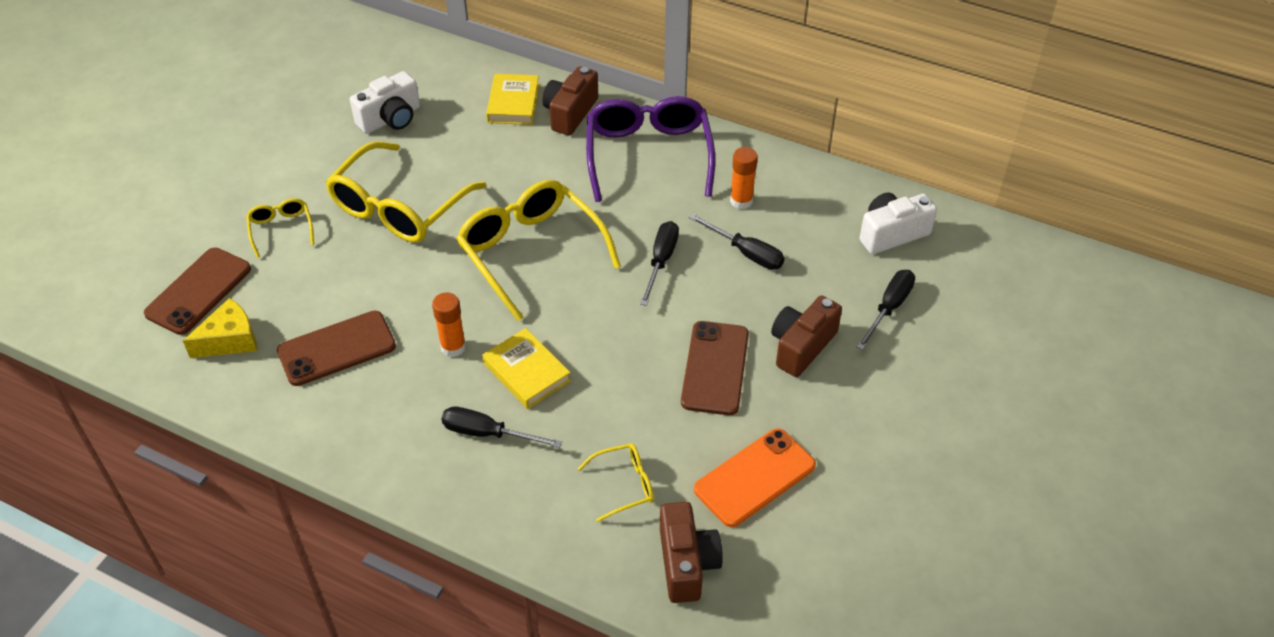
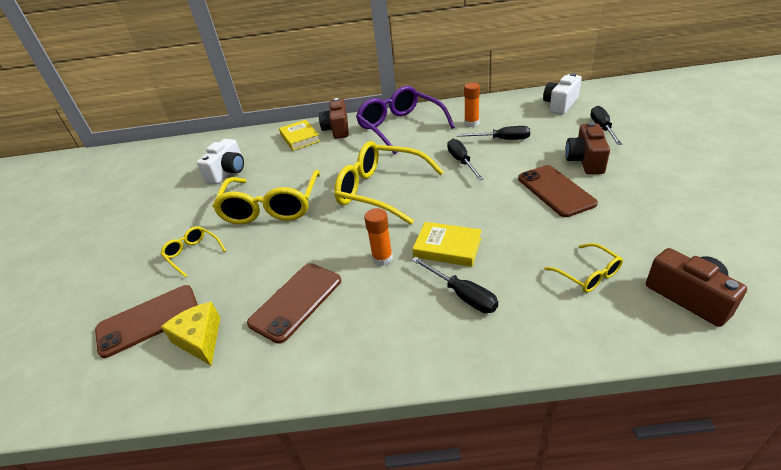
camera: 25 degrees left, 10 degrees down
(198, 291) = (148, 320): brown phone -> brown phone turned 60 degrees clockwise
(230, 340) = (200, 339): yellow cheese -> yellow cheese turned 60 degrees counterclockwise
(487, 433) = (462, 295): black screwdriver -> black screwdriver turned 120 degrees counterclockwise
(624, 485) = (588, 275): yellow glasses -> yellow glasses turned 105 degrees clockwise
(755, 477) = (654, 228): orange phone -> none

